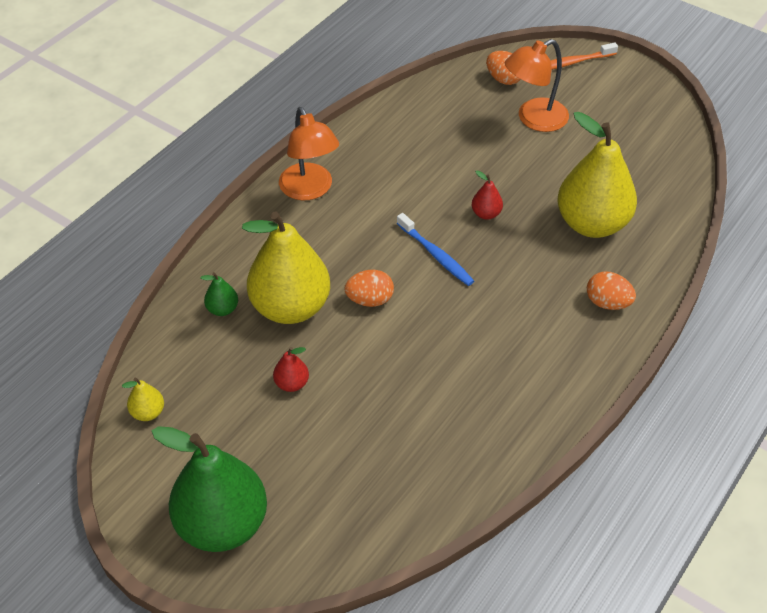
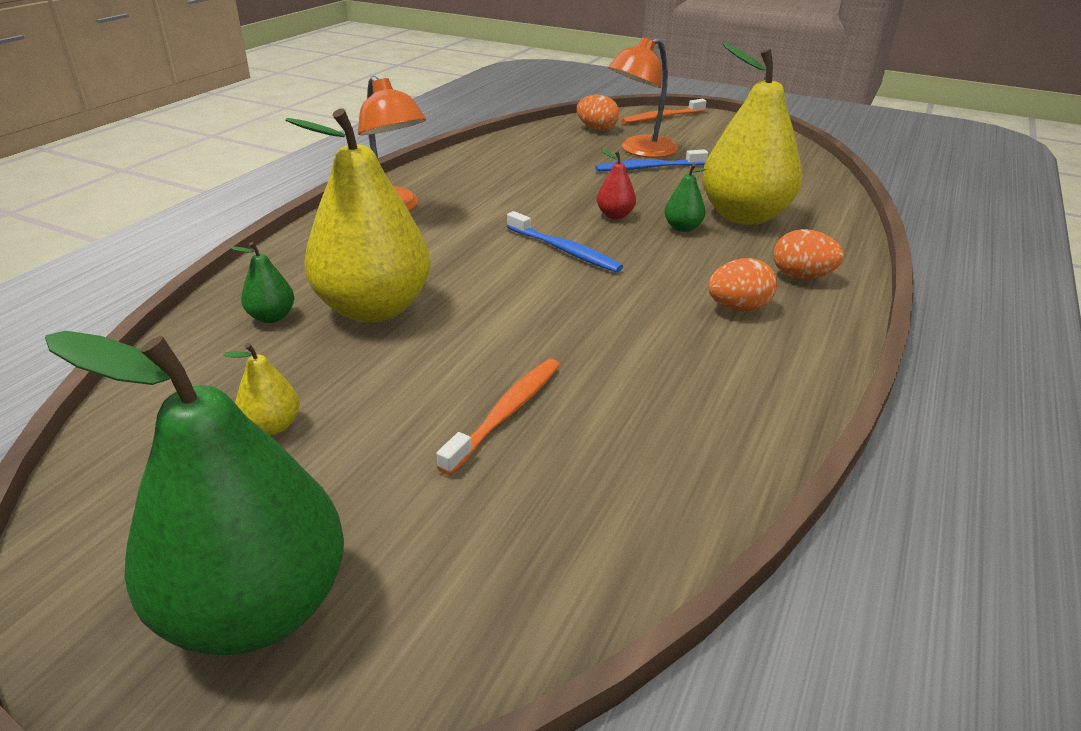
camera: 10 degrees left, 15 degrees down
(148, 412) = (131, 446): yellow pear -> yellow pear (272, 426)
(291, 384) = (382, 389): red pear -> none
(366, 412) = (506, 413): none -> orange toothbrush
(370, 300) = (486, 294): orange egg -> orange egg (738, 308)
(533, 147) = (648, 168): none -> blue toothbrush
(536, 235) = (682, 228): none -> green pear

